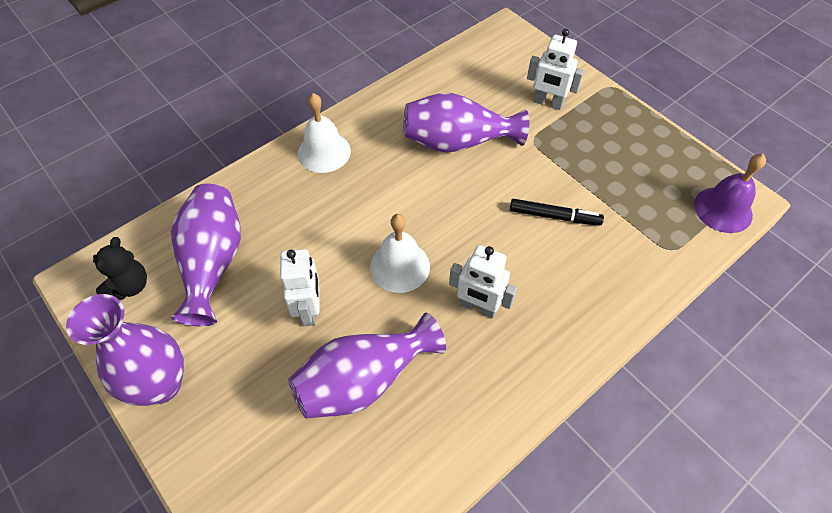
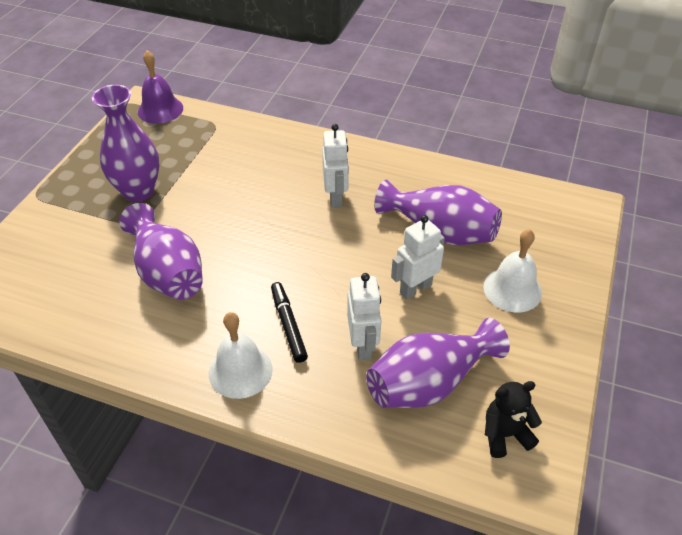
camera: 120 degrees left, 10 degrees down
(161, 384) = (552, 345): purple vase -> purple vase (138, 191)
(400, 266) = (333, 253): white bell -> white bell (512, 289)
(548, 103) = (79, 229): white robot -> white robot (363, 345)
(554, 216) = (221, 186): black marker -> black marker (288, 325)

